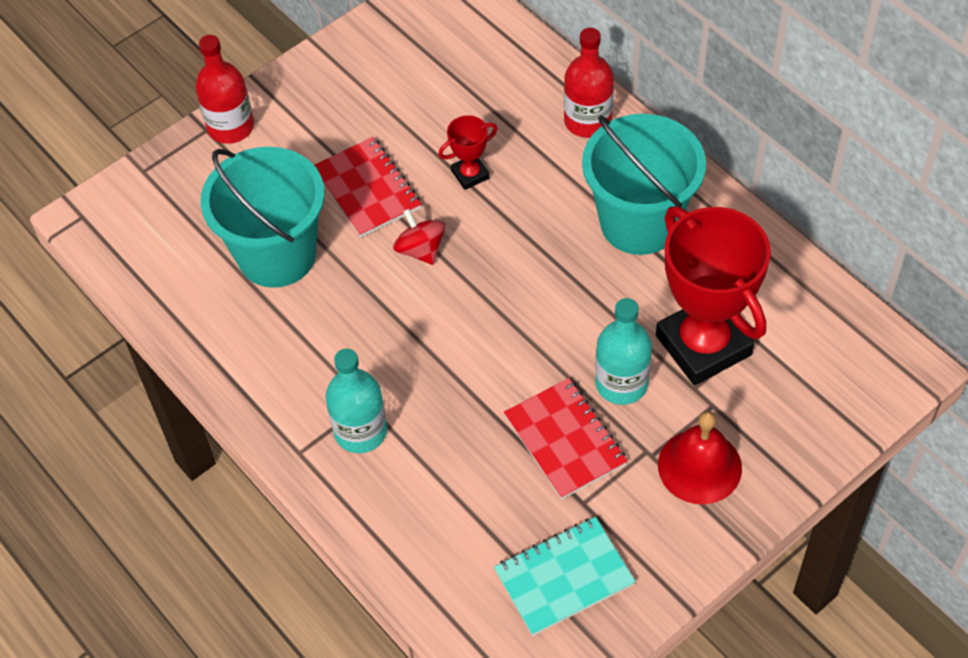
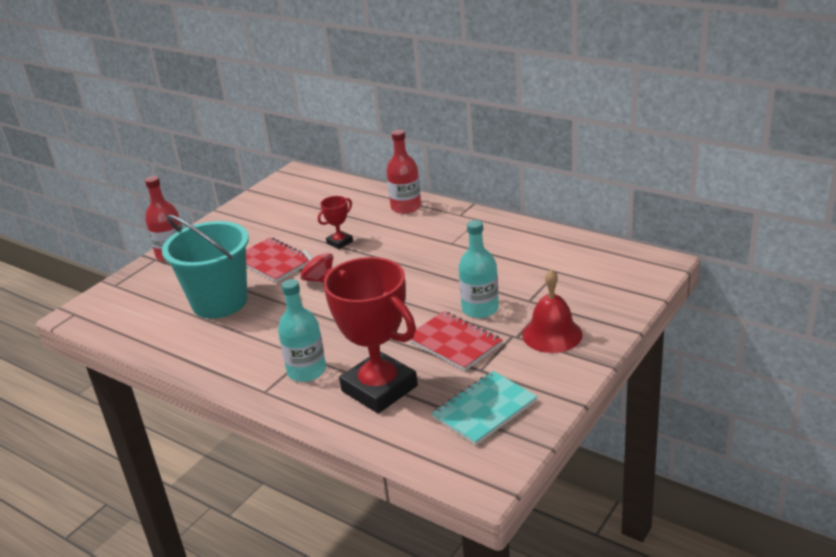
camera: 15 degrees left, 25 degrees down
(639, 222) = (458, 239): turquoise bucket -> none
(703, 345) = (525, 281): red trophy -> red trophy (379, 388)

